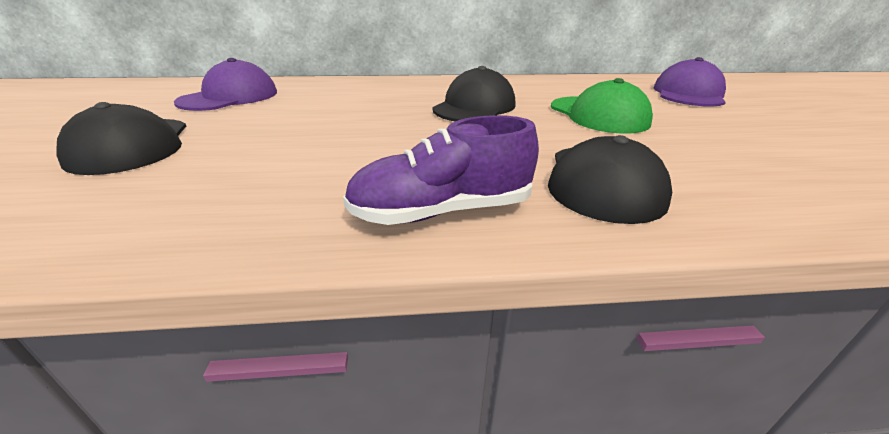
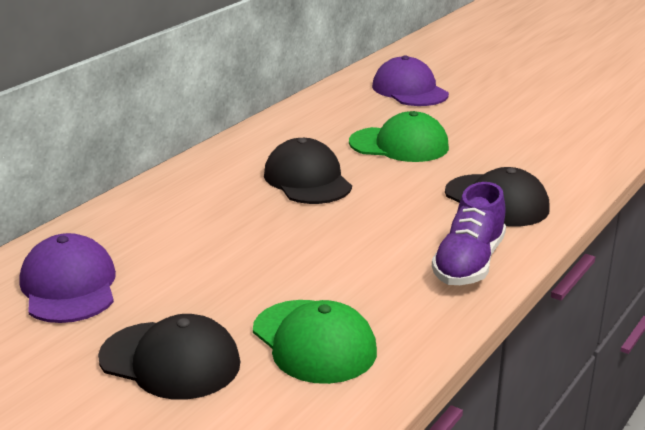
camera: 50 degrees left, 5 degrees down
(190, 185) = (314, 342): none -> green cap

